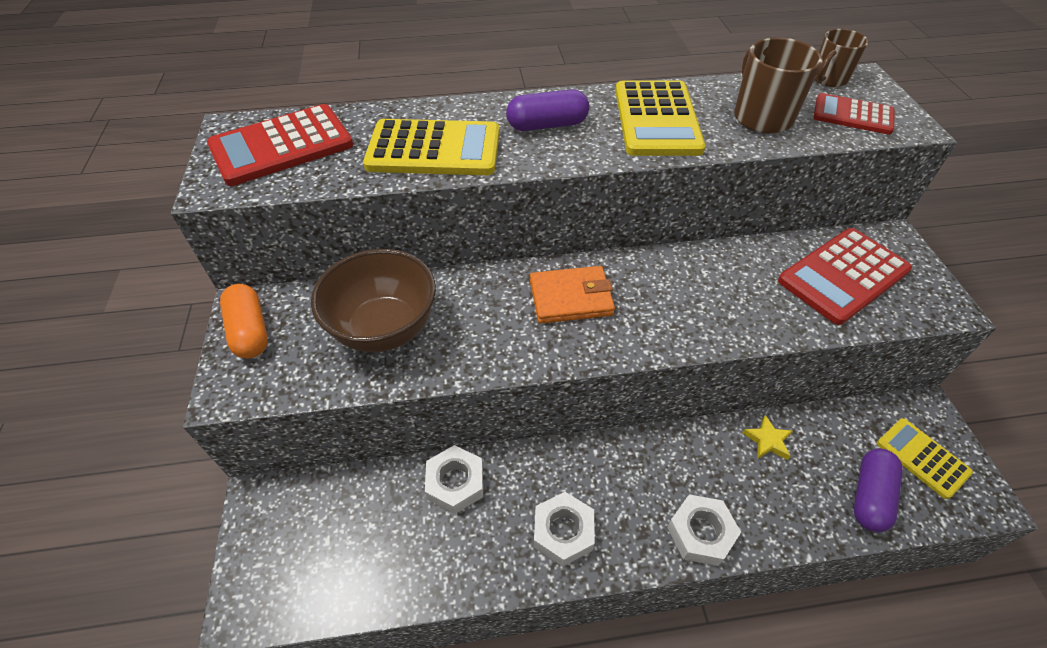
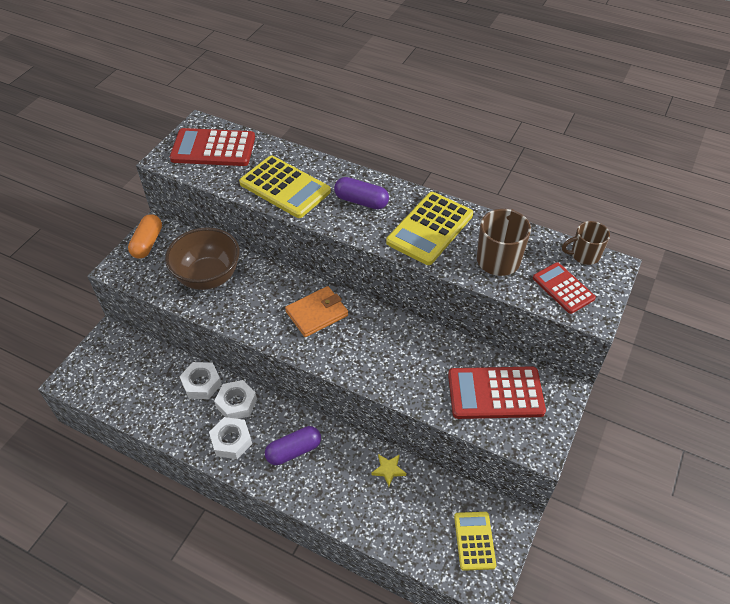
camera: 35 degrees right, 0 degrees up
(571, 298) = (317, 313): orange wallet -> orange wallet turned 60 degrees counterclockwise
(700, 533) = (299, 488): white nut -> white nut (236, 403)
(870, 496) = (415, 536): purple capsule -> purple capsule (294, 451)

